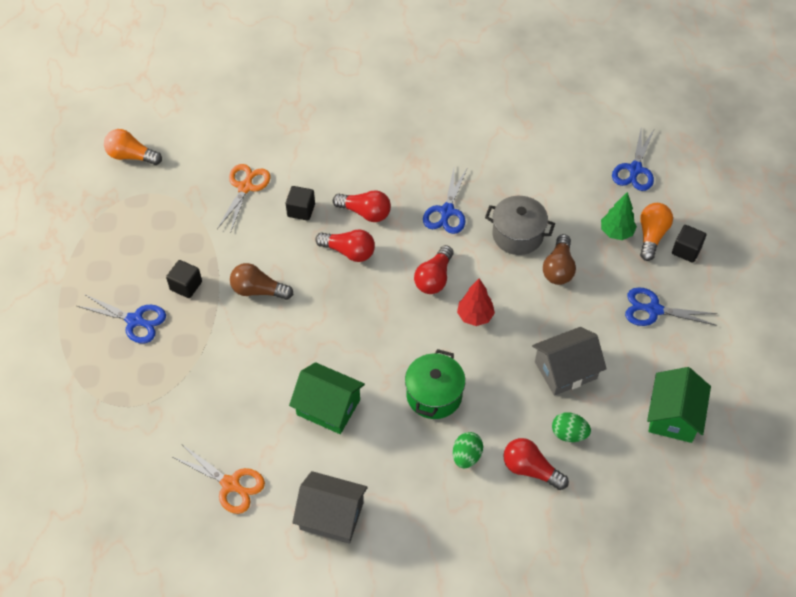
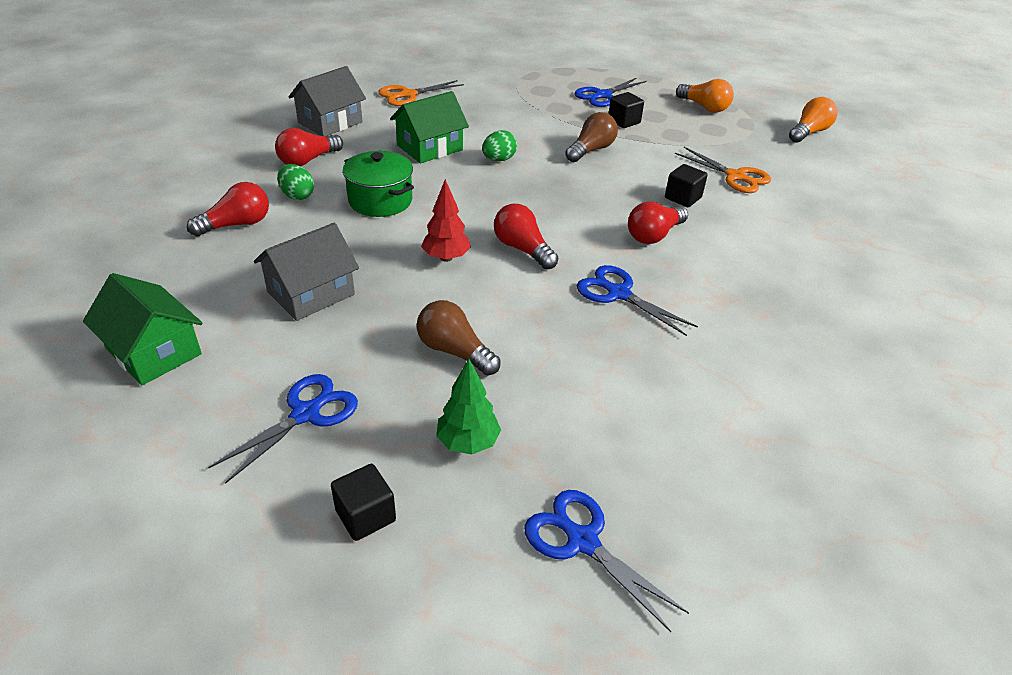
camera: 115 degrees right, 15 degrees down
(349, 252) = (603, 209): red light bulb -> red light bulb (308, 160)
(517, 235) = (538, 338): grey pot -> none
(565, 370) = (311, 293): grey house -> grey house turned 45 degrees clockwise
(569, 434) = (239, 263): green egg -> green egg (499, 159)
(651, 236) = (428, 484): orange light bulb -> orange light bulb (704, 107)

